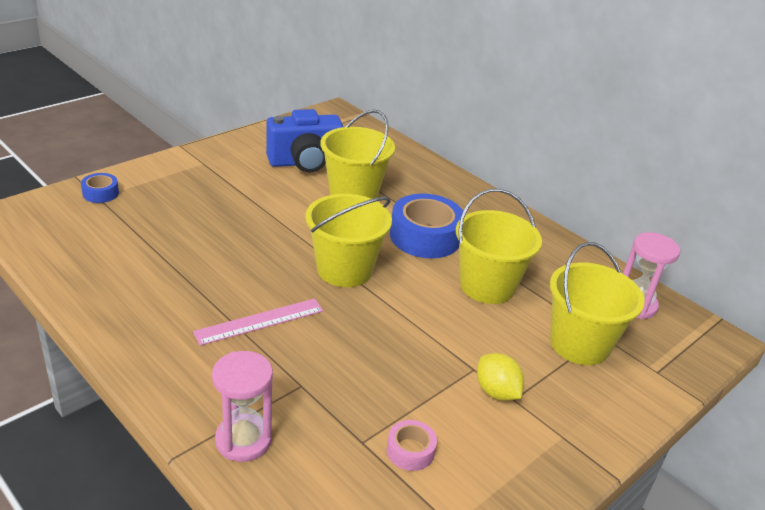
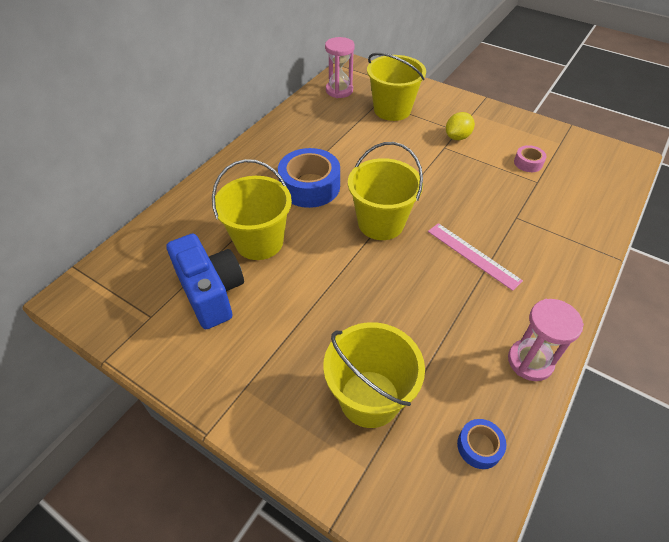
camera: 100 degrees left, 15 degrees up
(100, 193) = (357, 470): blue tape -> blue tape (479, 446)
(243, 440) = (580, 231): pink hourglass -> pink hourglass (530, 361)
(487, 286) = (356, 149): yellow bucket -> yellow bucket (369, 398)

